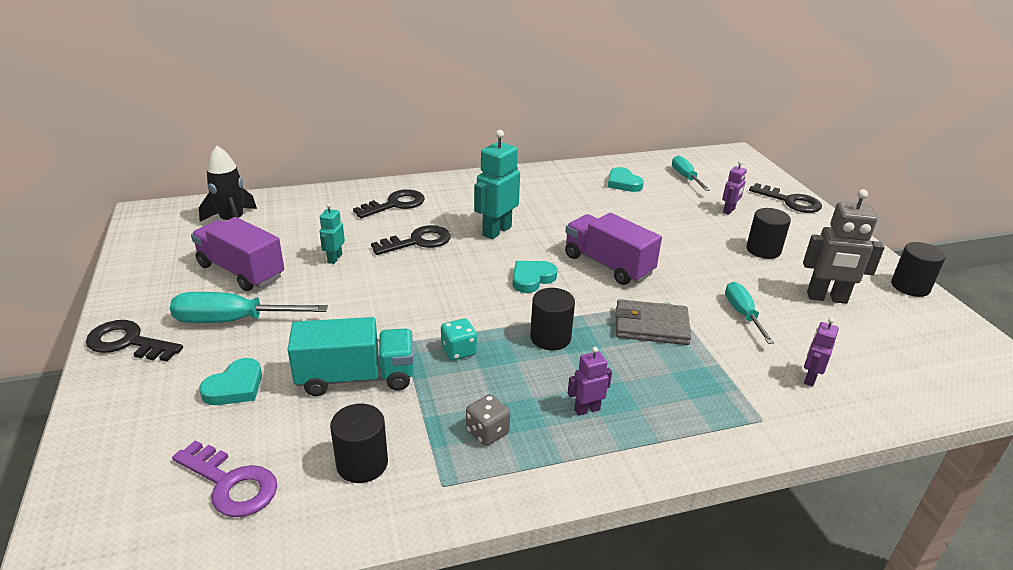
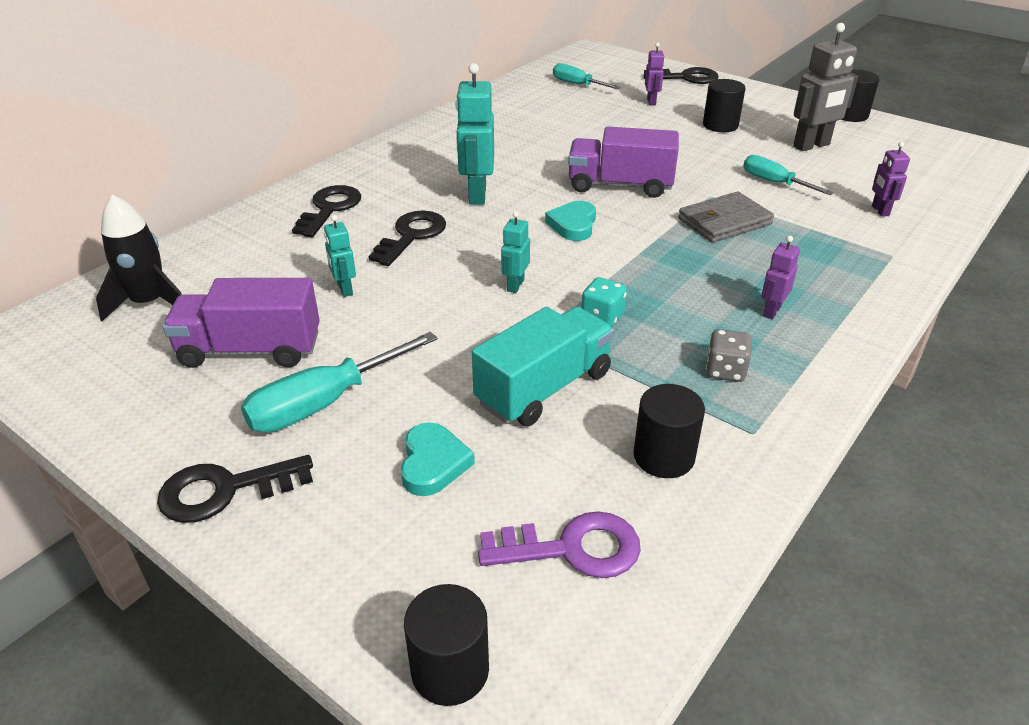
camera: 35 degrees left, 5 degrees up
(434, 302) = (515, 285): none -> turquoise robot
(550, 338) = (661, 268): black cylinder -> black cylinder (450, 670)
(623, 183) = (531, 108): turquoise heart -> none

